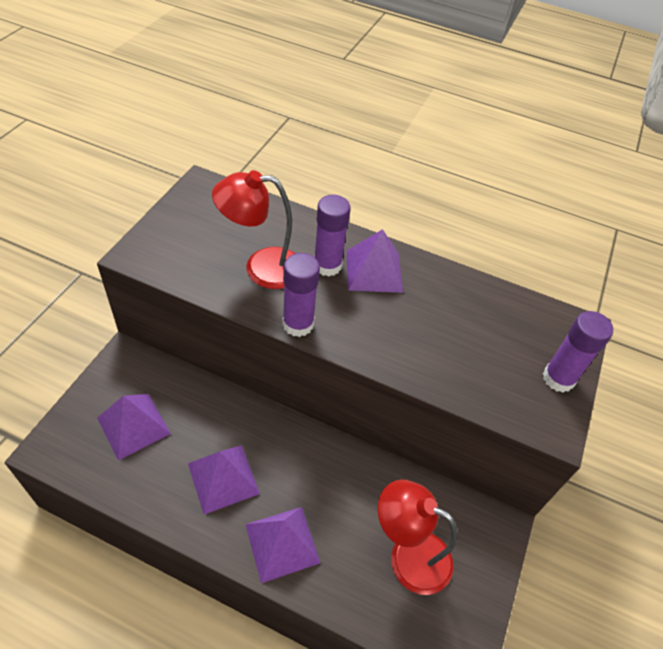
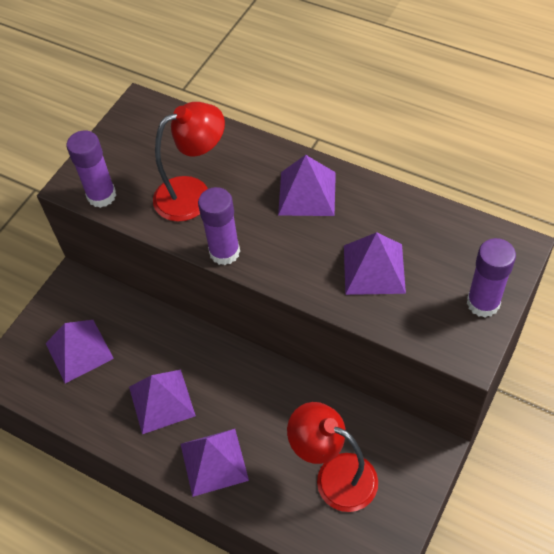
camera: 15 degrees right, 5 degrees up
(261, 267) = (193, 194): red lamp -> red lamp turned 150 degrees clockwise
(327, 265) = (259, 189): purple glue stick -> purple glue stick (101, 196)
(448, 343) = (374, 269): none -> purple pyramid

